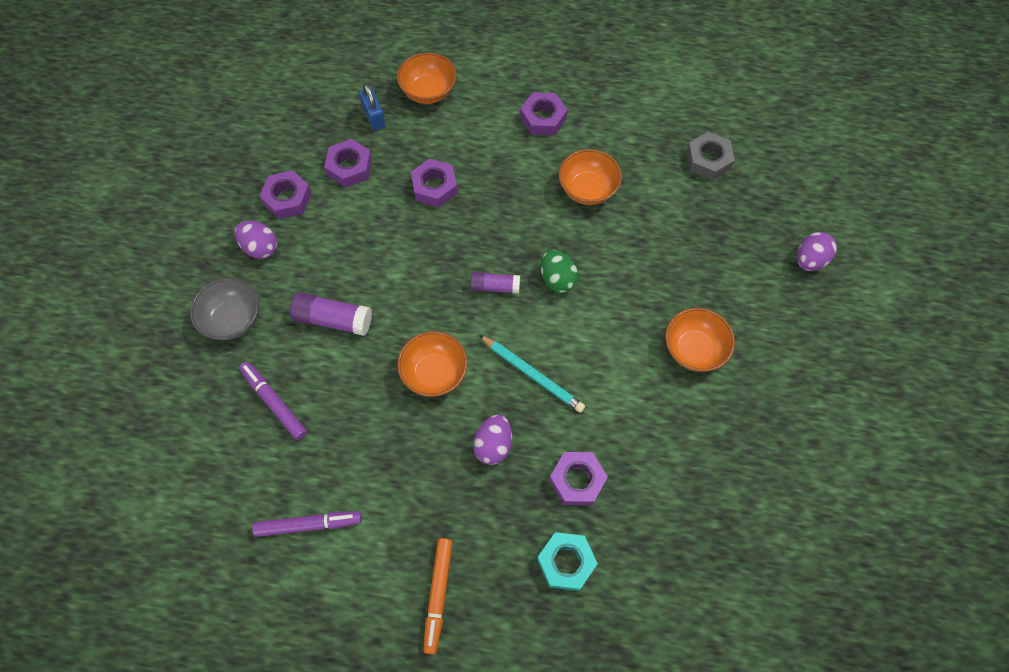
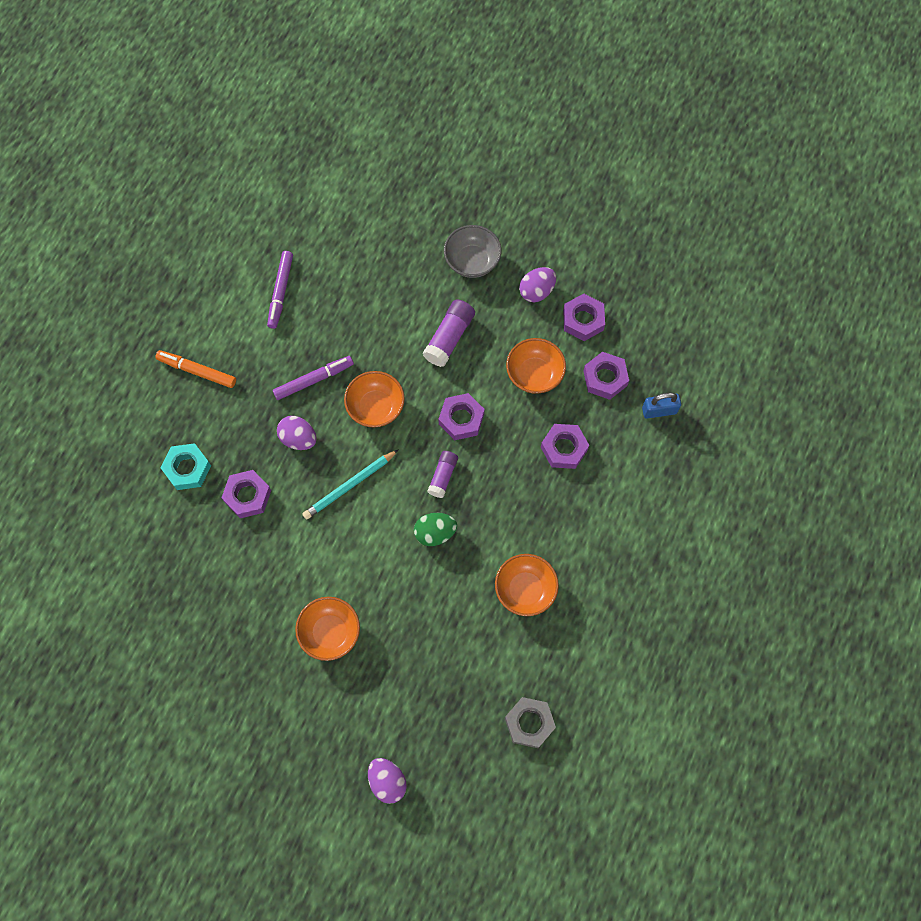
camera: 105 degrees right, 5 degrees up
(274, 402) = (388, 282): purple marker -> purple marker (314, 380)
(428, 91) = (680, 468): orange bowl -> orange bowl (534, 374)
(543, 118) = (621, 571): purple nut -> purple nut (461, 419)

